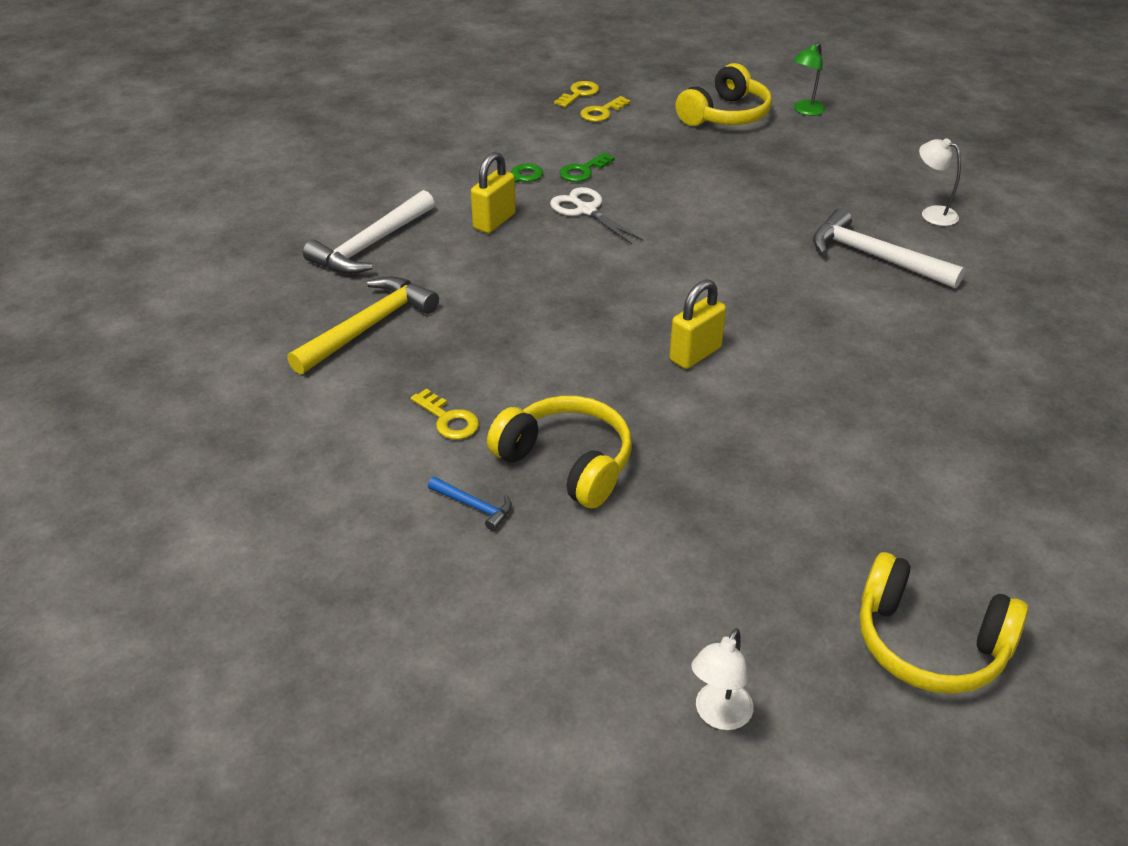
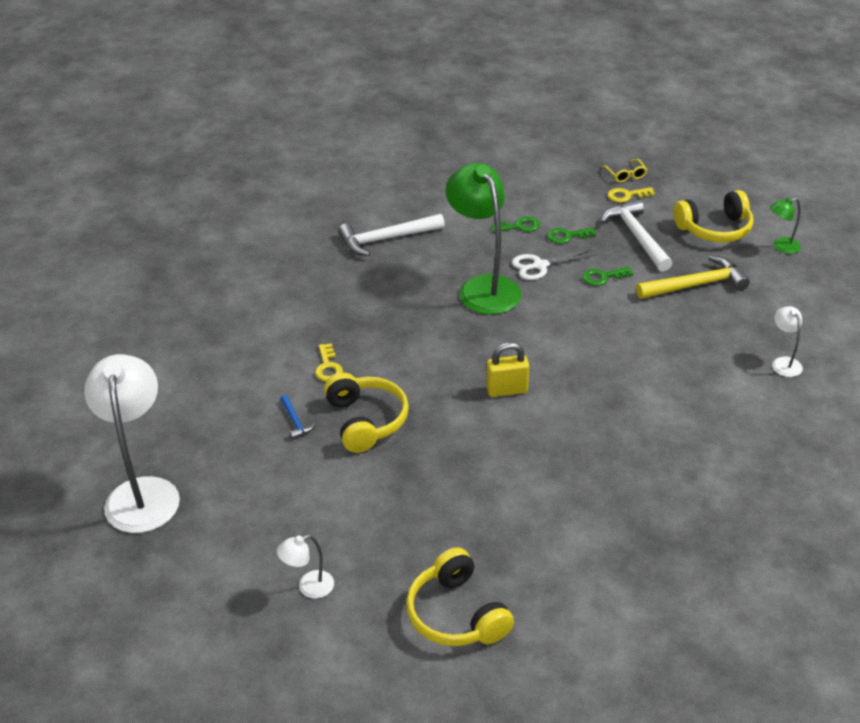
camera: 35 degrees right, 0 degrees up
(342, 714) = (143, 492): none -> white lamp
(369, 327) = (337, 292): yellow hammer -> yellow hammer (696, 285)
(494, 221) = (474, 251): yellow padlock -> none
(546, 255) = (483, 287): none -> green lamp
(579, 94) = (625, 175): yellow key -> yellow glasses
(586, 210) = (540, 266): white scissors -> white scissors turned 105 degrees counterclockwise
(666, 198) = (603, 277): none -> green key
(874, 257) = (701, 376): white hammer -> white hammer (637, 236)

